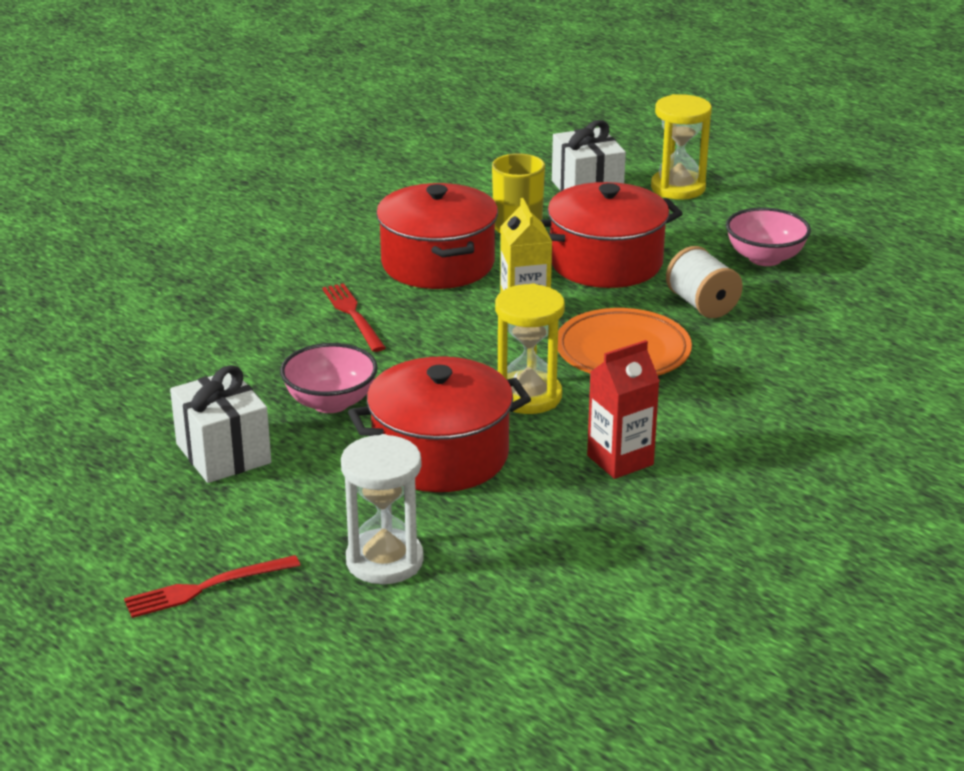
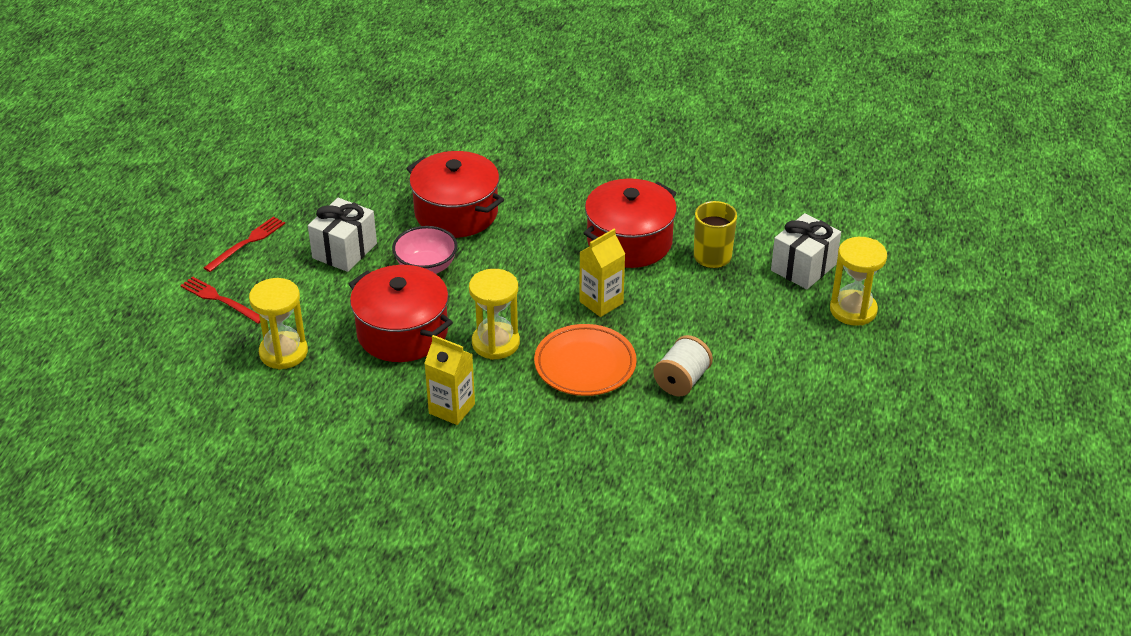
camera: 60 degrees right, 10 degrees up
(353, 315) = (532, 234): red fork -> red fork (247, 243)
(384, 561) = (283, 353): white hourglass -> yellow hourglass
(606, 262) = (701, 315): red pot -> red pot (456, 213)
(620, 460) = (452, 409): red carton -> yellow carton
(765, 258) = (782, 390): pink bowl -> none

